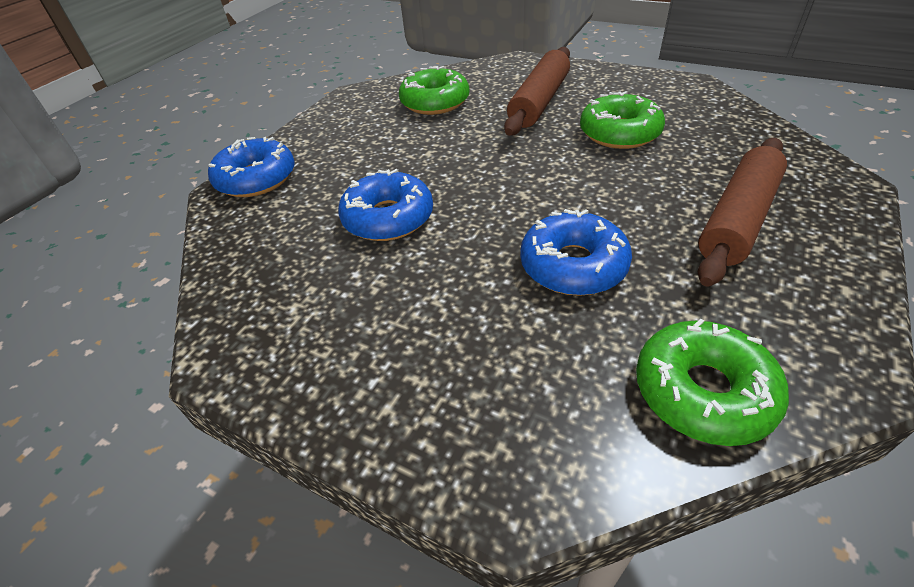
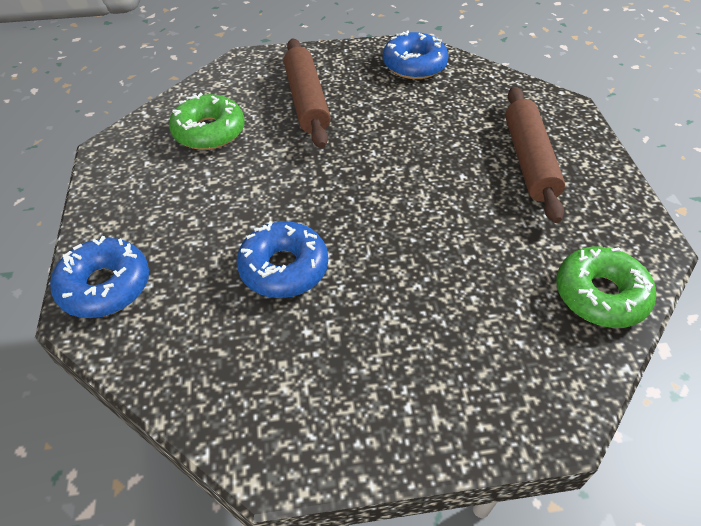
camera: 40 degrees left, 5 degrees up
(573, 265) = (460, 244): blue donut -> blue donut (414, 65)
(619, 133) = (396, 112): green donut -> none

